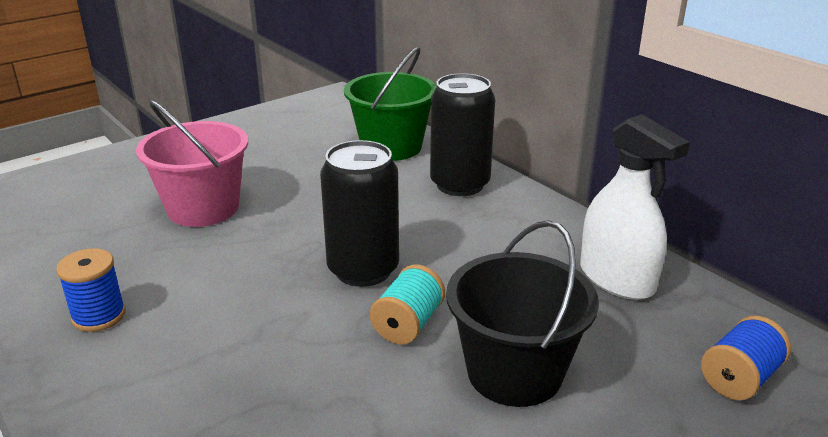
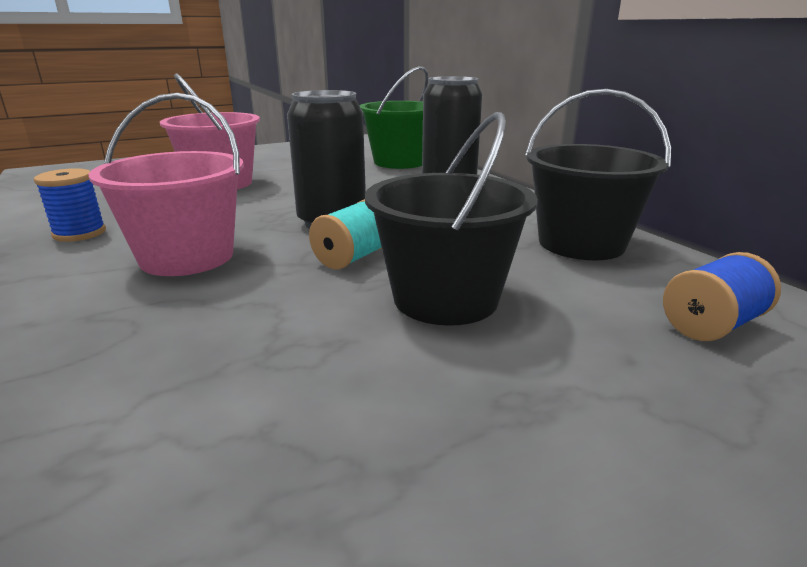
camera: 10 degrees right, 5 degrees down
(241, 342) = (187, 257): none -> pink bucket
(616, 278) = (581, 243): white spray bottle -> black bucket

